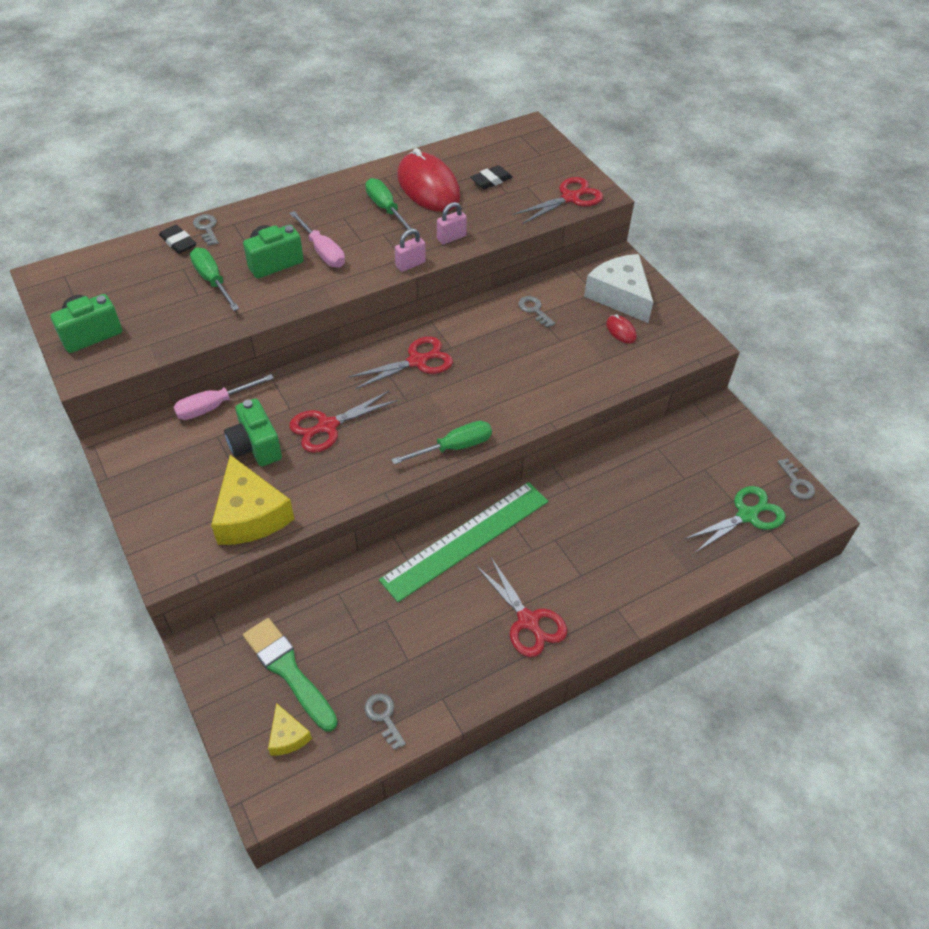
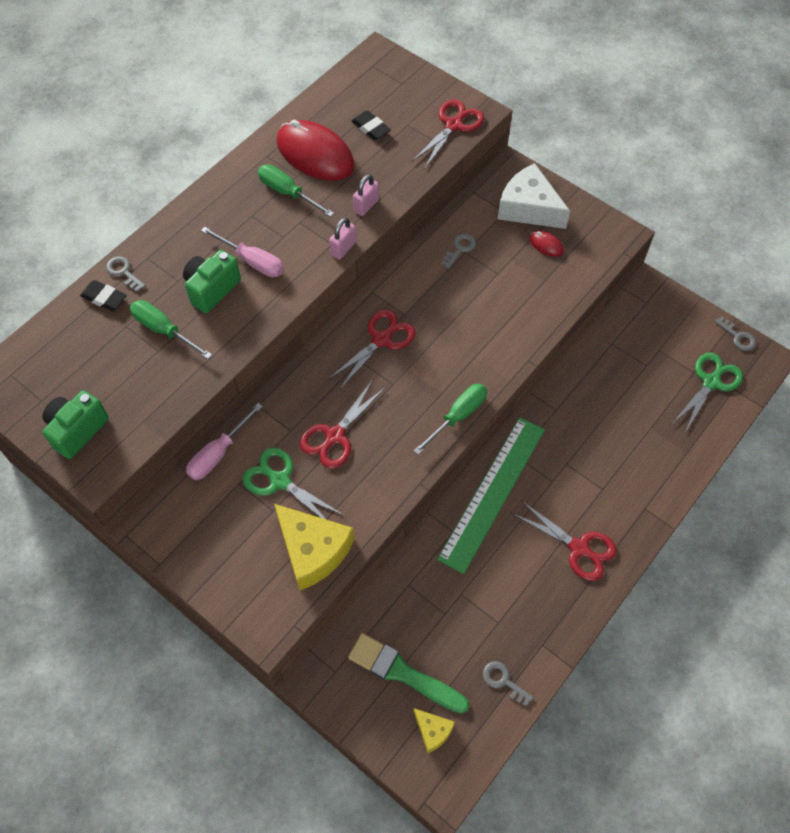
camera: 20 degrees left, 10 degrees up
(255, 446) = (280, 481): green camera -> green scissors
(491, 180) = (371, 128): black eraser -> black eraser turned 75 degrees counterclockwise
(534, 310) = (460, 249): grey key -> grey key turned 90 degrees clockwise

